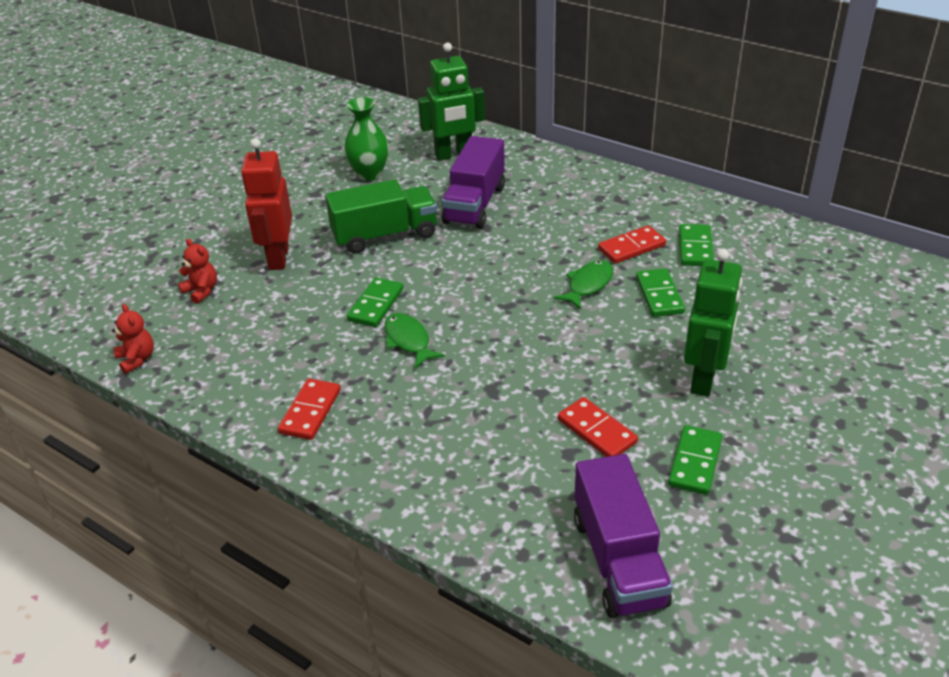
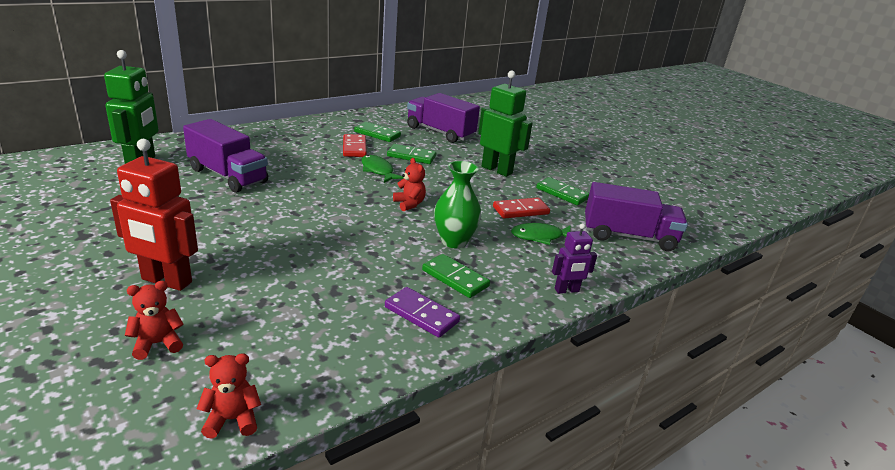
camera: 75 degrees left, 10 degrees down
(310, 411) = (421, 314): red domino -> purple domino
(369, 174) = (102, 202): green vase -> green vase (454, 241)
(375, 305) = (308, 249): green domino -> green domino (455, 278)
(385, 235) = (213, 220): green truck -> none
(408, 340) = (371, 247): green fish -> green fish (540, 237)
(423, 514) = (566, 290): none -> purple robot
(525, 335) = (409, 204): none -> red teddy bear
(773, 293) = (440, 132): none -> purple truck

